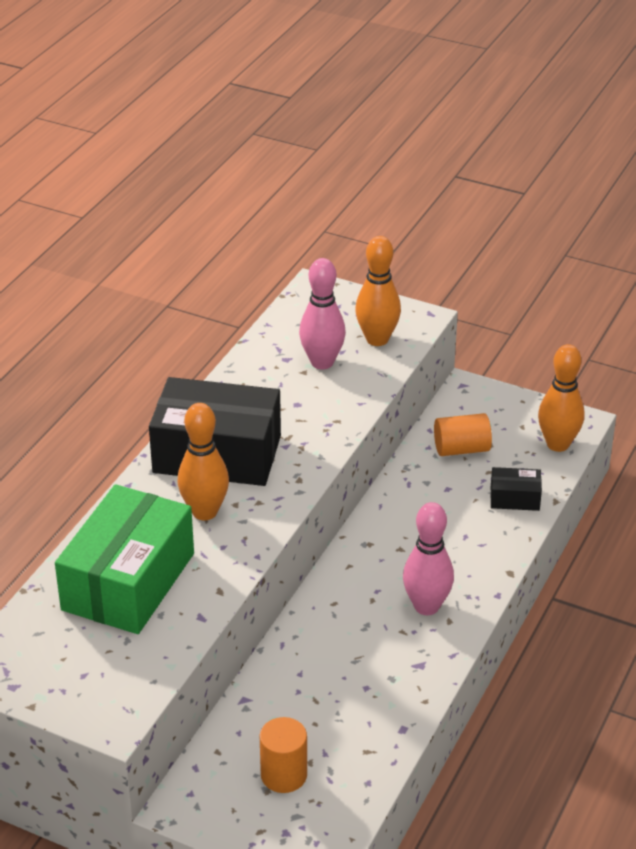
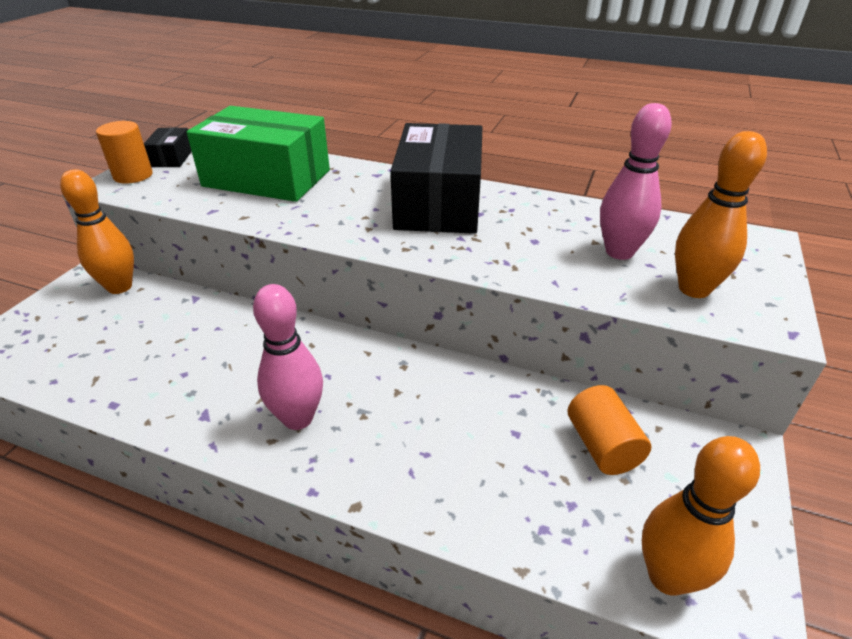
camera: 85 degrees right, 0 degrees up
(204, 512) = (354, 203): orange bowling pin -> orange bowling pin (119, 287)
(284, 775) = (93, 326): orange cylinder -> orange cylinder (133, 175)
(514, 498) = (514, 512): black box -> black box (172, 158)

